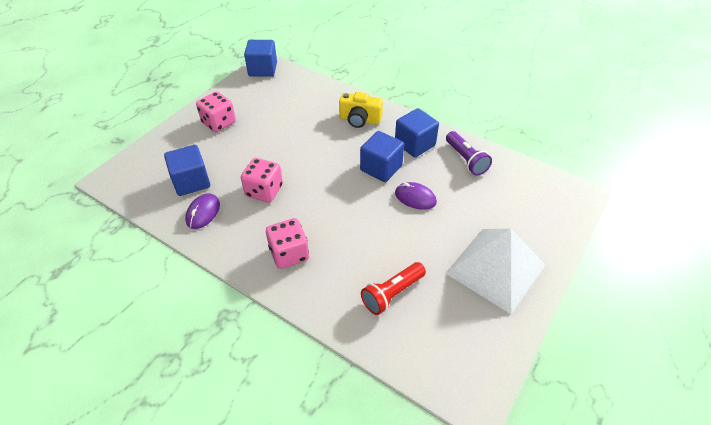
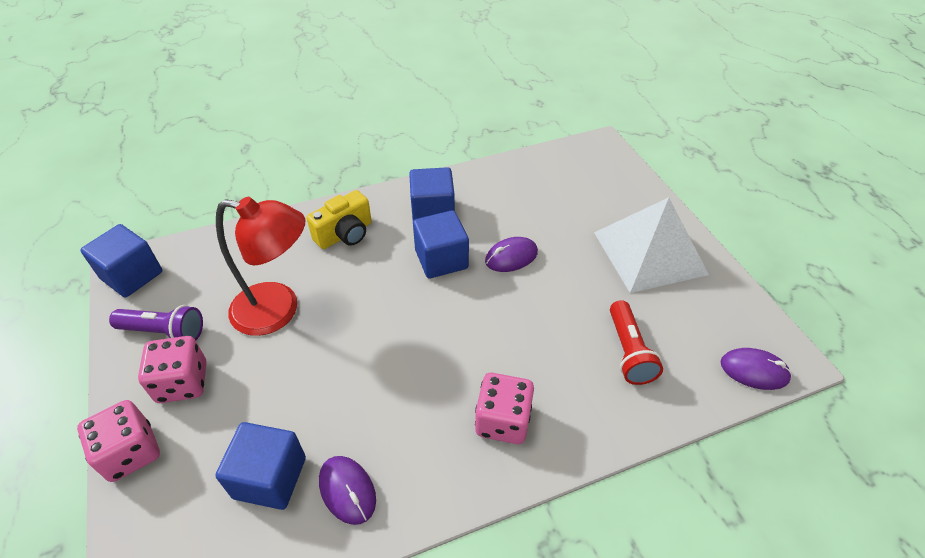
camera: 55 degrees left, 0 degrees up
(264, 191) = (373, 394): pink dice -> pink dice (131, 452)
(285, 127) = (278, 310): none -> red lamp
(440, 377) = (754, 371): none -> purple mouse
(465, 160) = (493, 189): purple flashlight -> purple flashlight (164, 332)

